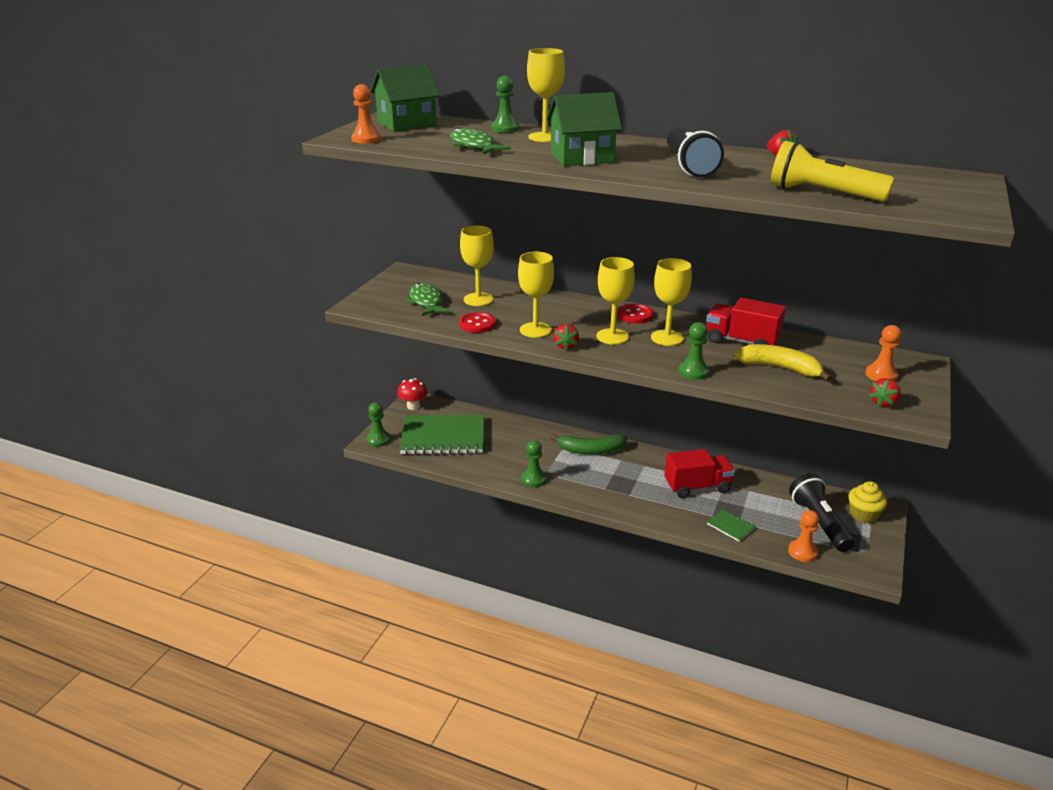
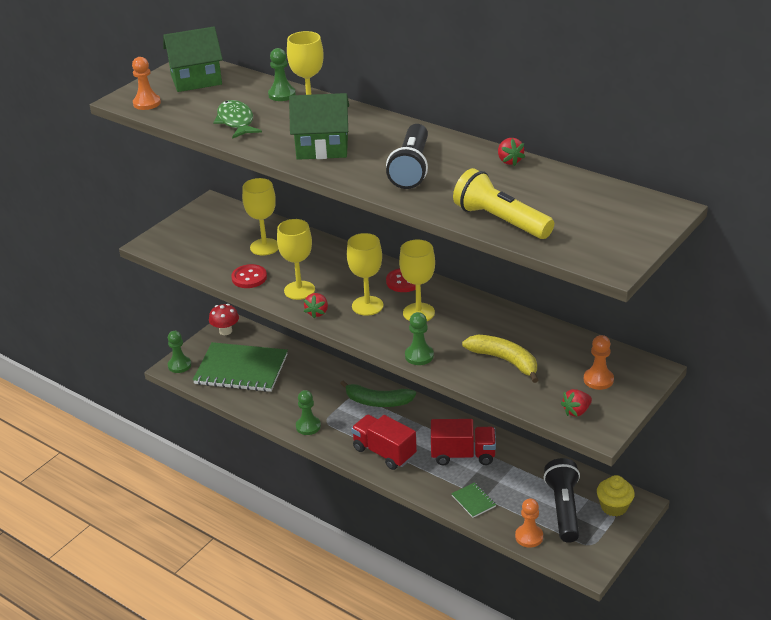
camera: 15 degrees right, 5 degrees up
(426, 302) = (215, 245): green fish -> none
(741, 341) = (488, 325): red truck -> red truck (384, 452)

